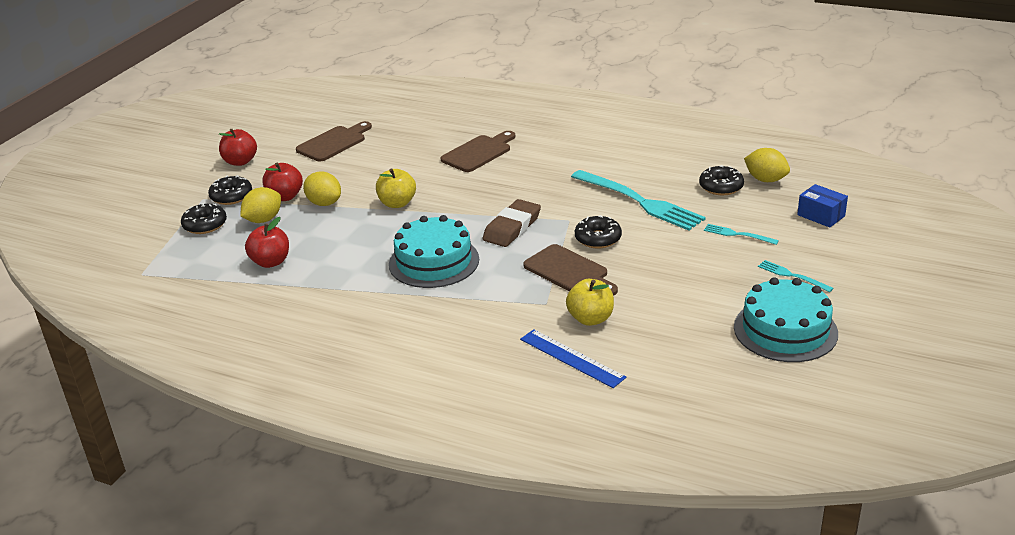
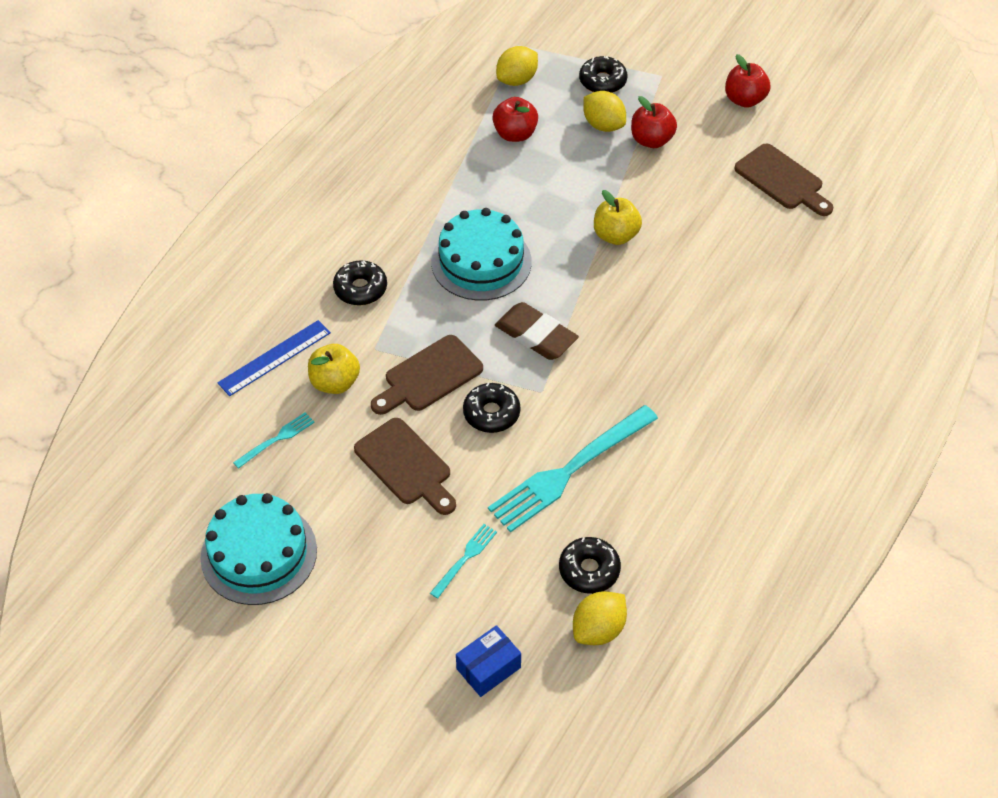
camera: 95 degrees right, 20 degrees up
(231, 196) = (661, 97): black donut -> black donut (360, 289)
(324, 203) = (630, 173): yellow lemon -> yellow lemon (517, 80)
(478, 153) = (732, 319): brown cutting board -> brown cutting board (406, 465)
(791, 275) = (360, 591): turquoise fork -> turquoise fork (277, 439)

